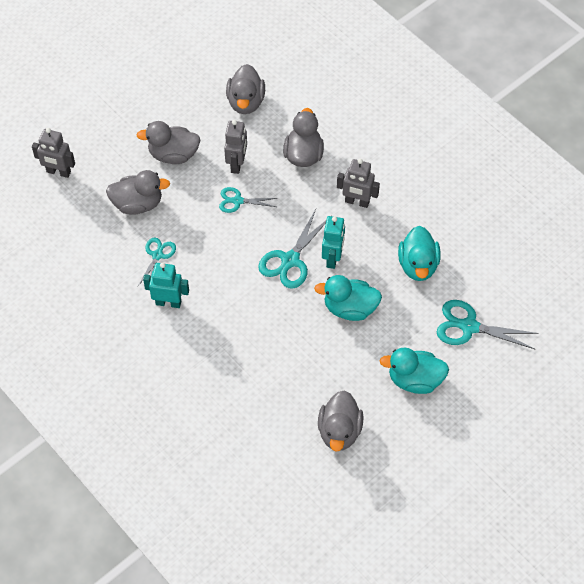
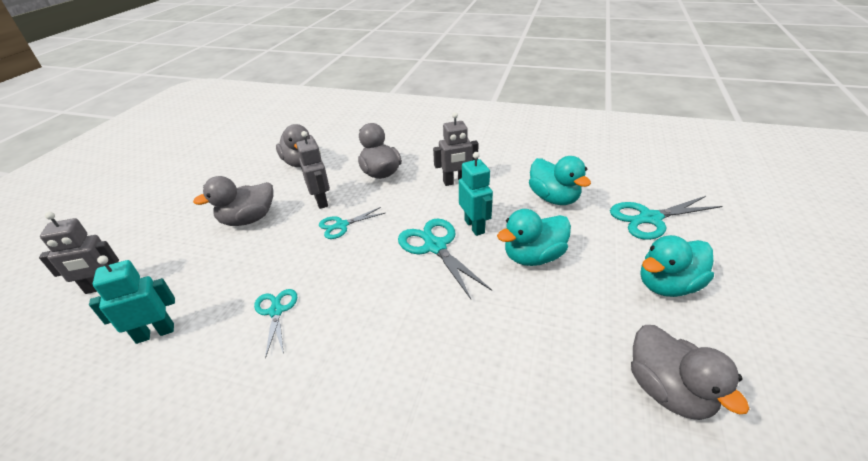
camera: 30 degrees left, 20 degrees down
(138, 204) = (225, 274): grey duck -> none
(168, 302) = (320, 356): turquoise robot -> turquoise robot (155, 333)
(290, 260) = (435, 246): turquoise scissors -> turquoise scissors turned 150 degrees clockwise

